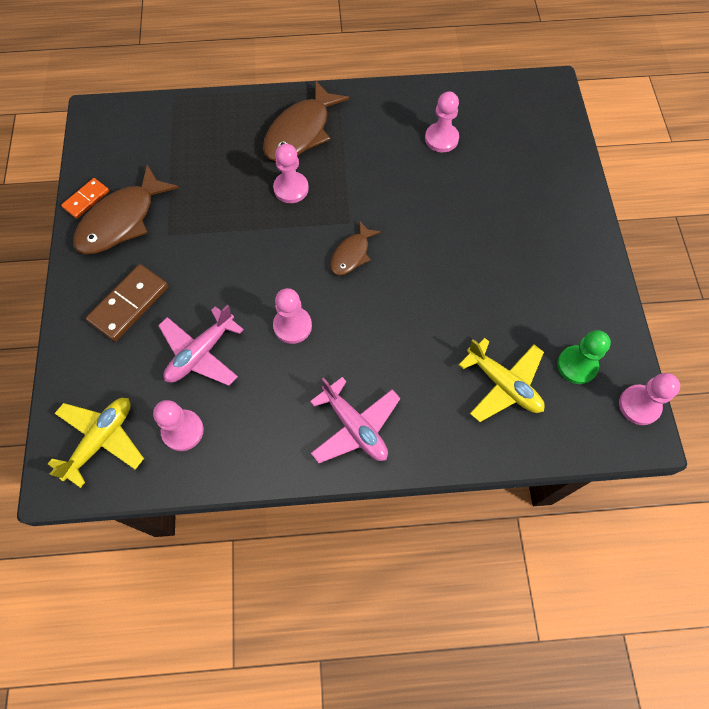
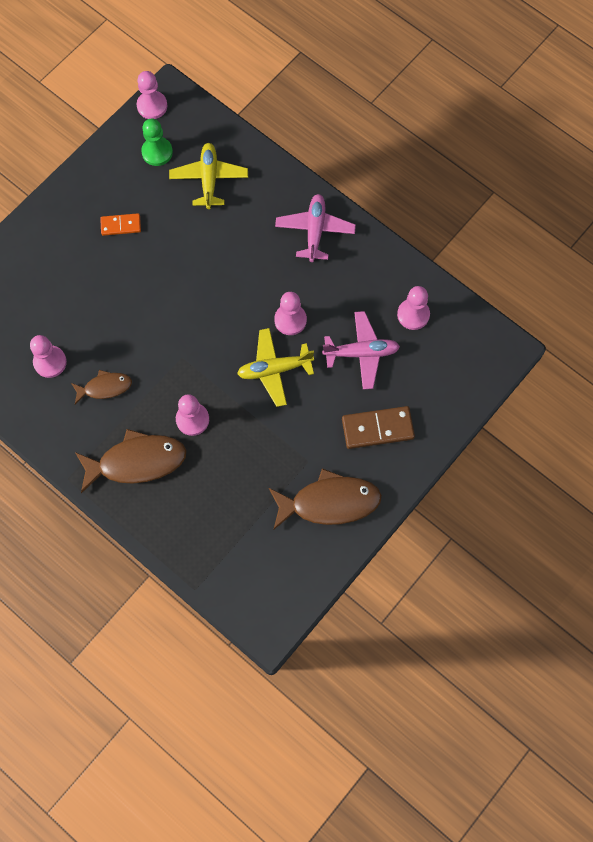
camera: 135 degrees left, 5 degrees up
(86, 200) = (340, 545): orange domino -> orange domino (121, 225)
(101, 440) = (464, 351): yellow plane -> yellow plane (274, 369)
(352, 254) = (205, 333): brown fish -> brown fish (105, 387)

